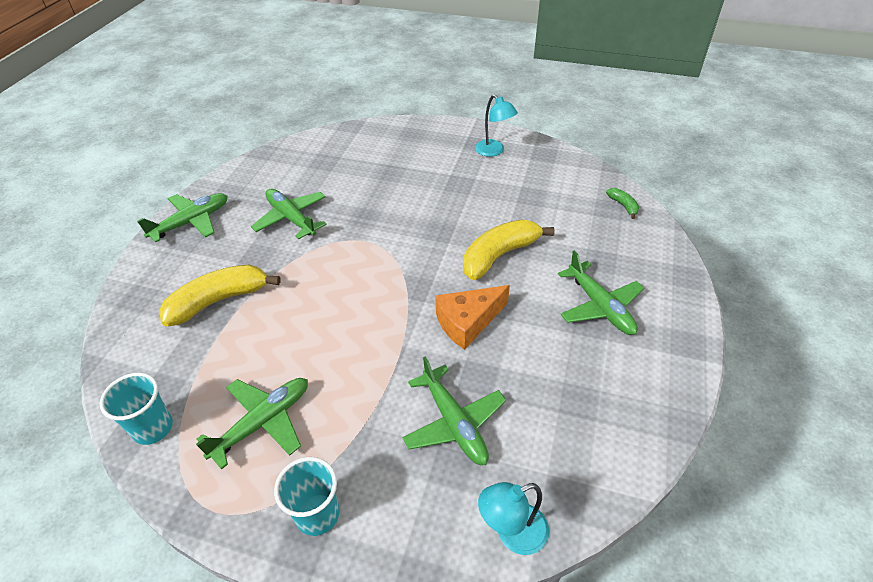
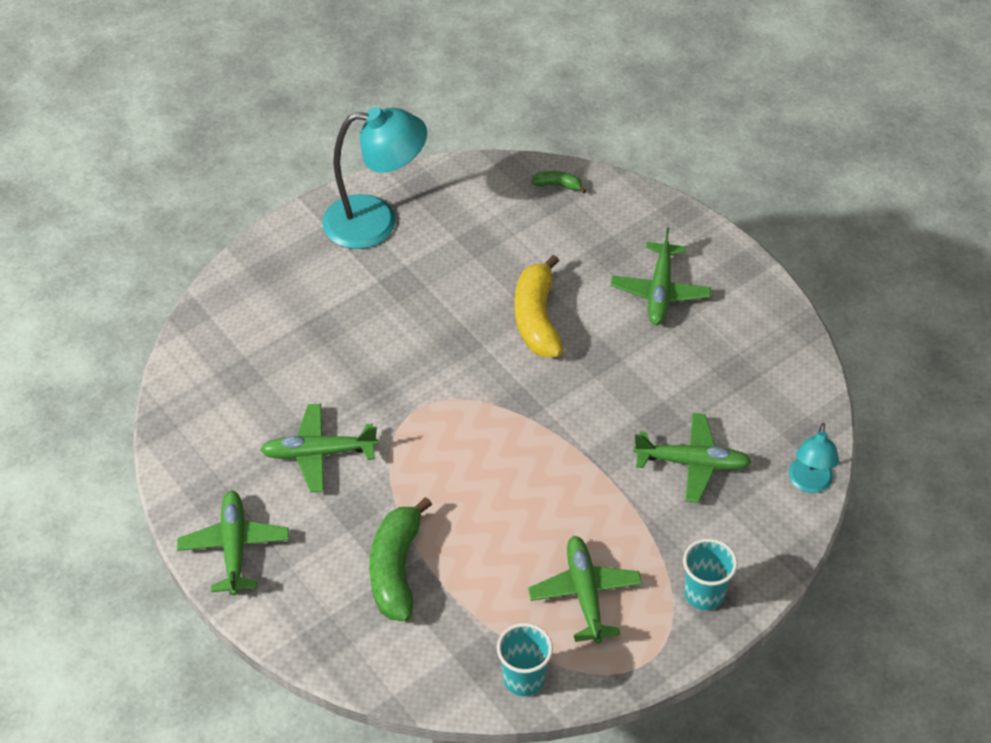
camera: 55 degrees left, 5 degrees up
(218, 301) = (396, 569): yellow banana -> green banana
(468, 322) = (597, 392): orange cheese -> none
(494, 151) = (376, 222): turquoise lamp -> turquoise lamp, size x1.86
(600, 306) = (660, 292): green plane -> green plane turned 90 degrees clockwise

